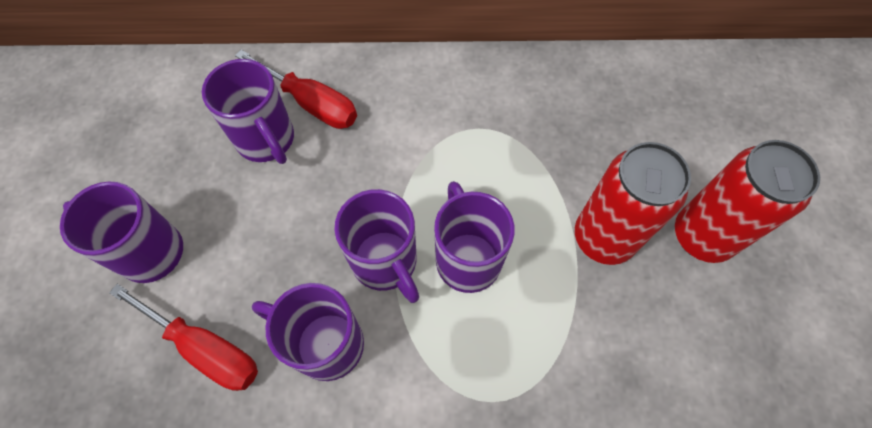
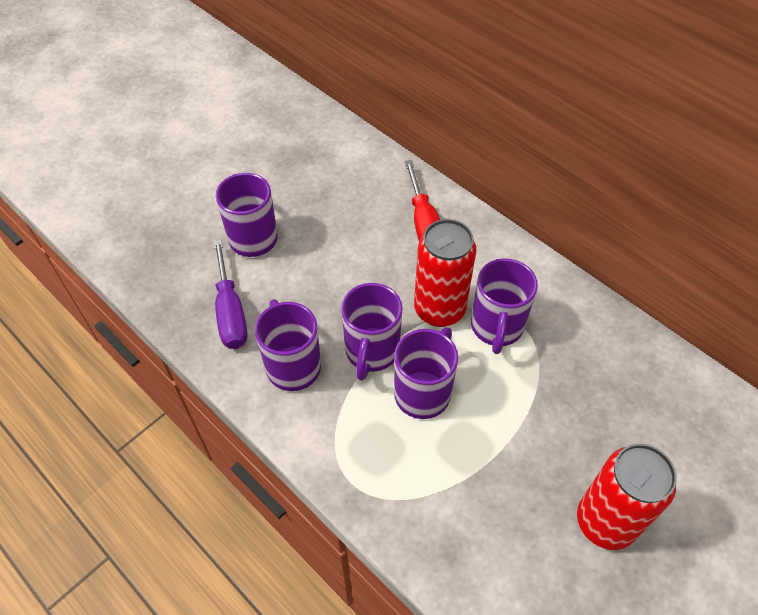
camera: 45 degrees right, 10 degrees down
(205, 348) = (230, 312): red screwdriver -> purple screwdriver
(267, 140) = (375, 226): purple mug -> purple mug (496, 328)
(603, 238) = (529, 459): red can -> red can (439, 309)

